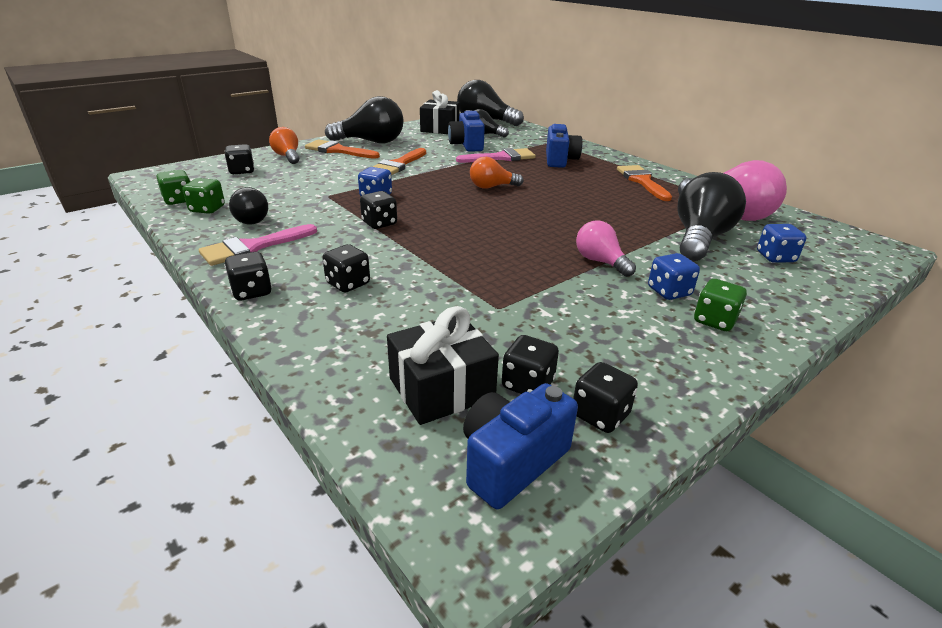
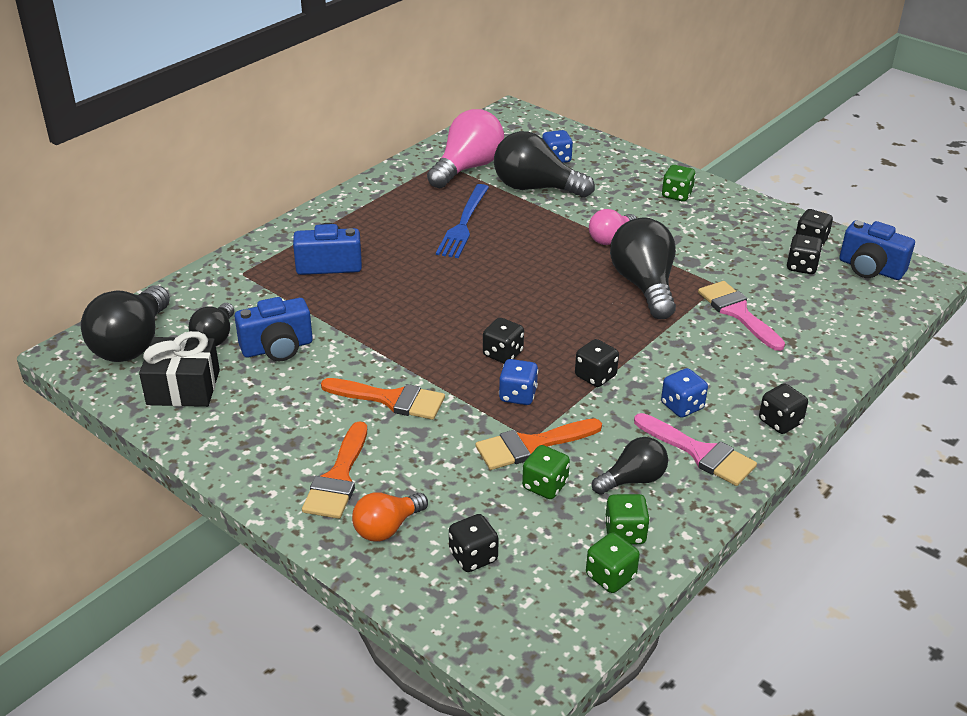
camera: 100 degrees left, 5 degrees up
(277, 193) = (545, 486): none -> green dice
(348, 284) = (731, 368): black dice -> black dice (503, 354)
(371, 142) = (281, 451): black light bulb -> black light bulb (644, 285)
(441, 388) = (830, 299): black gift -> none
(492, 187) = (449, 310): orange light bulb -> none
(501, 157) = (330, 312): pink brush -> pink brush (738, 313)
(622, 203) = (463, 223): none -> blue fork
(642, 181) = (391, 209): orange brush -> orange brush (531, 445)
(669, 292) = (645, 209): blue dice -> blue dice (682, 406)

